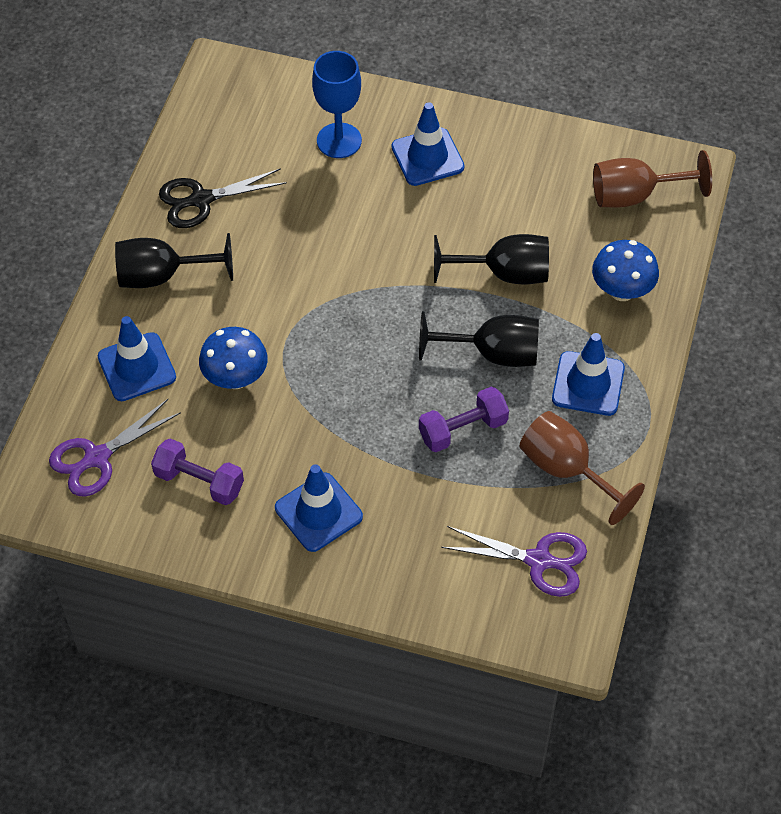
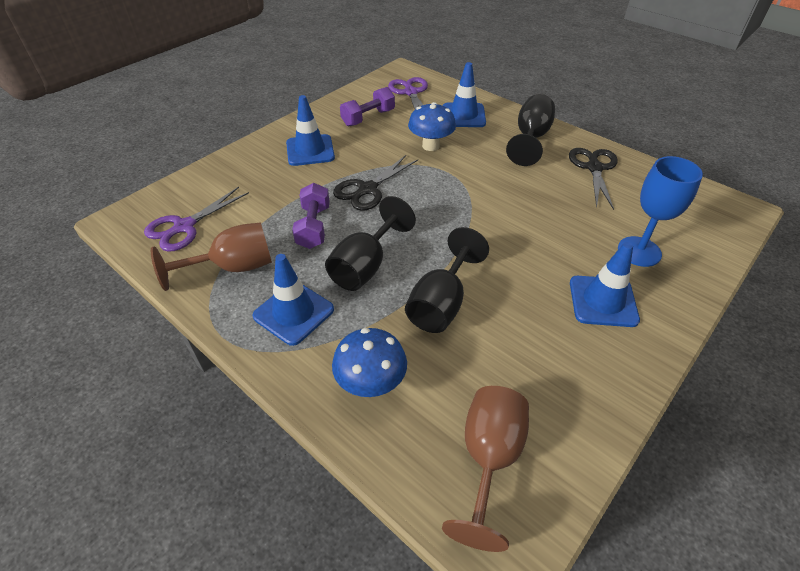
camera: 115 degrees right, 10 degrees down
(367, 408) = (367, 189): none -> black scissors

